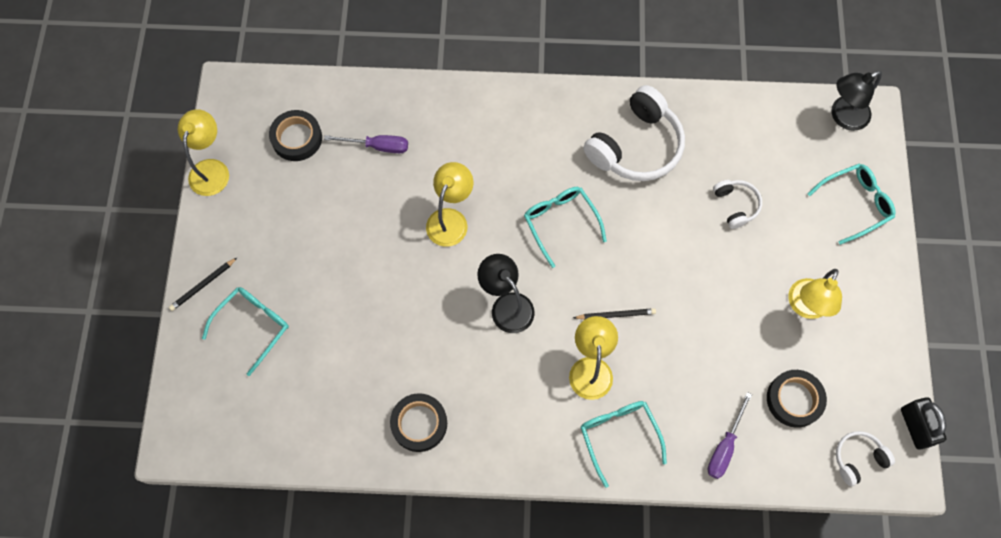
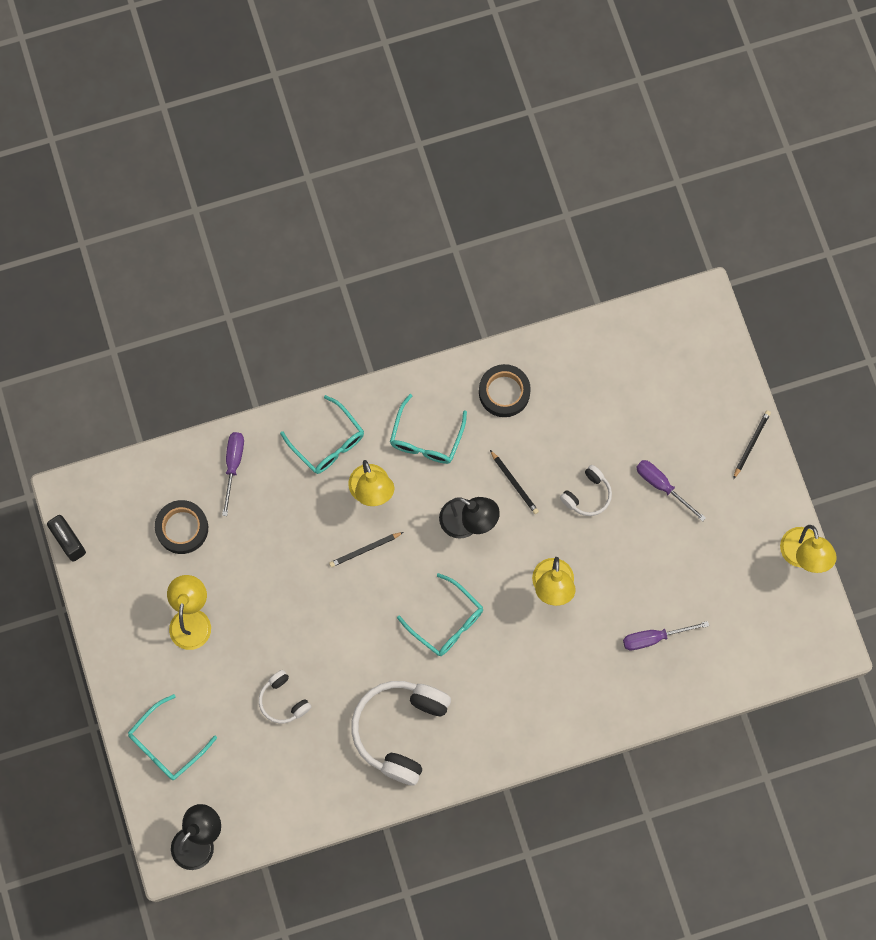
camera: 160 degrees right, 5 degrees up
(253, 326) = (687, 424): turquoise glasses -> turquoise glasses (426, 439)
(297, 138) = (737, 618): black tape -> none
(306, 275) = (662, 486): none -> purple screwdriver
(446, 328) = (514, 483): none -> black pencil
(858, 458) = (114, 496): white headphones -> white headphones (587, 495)

